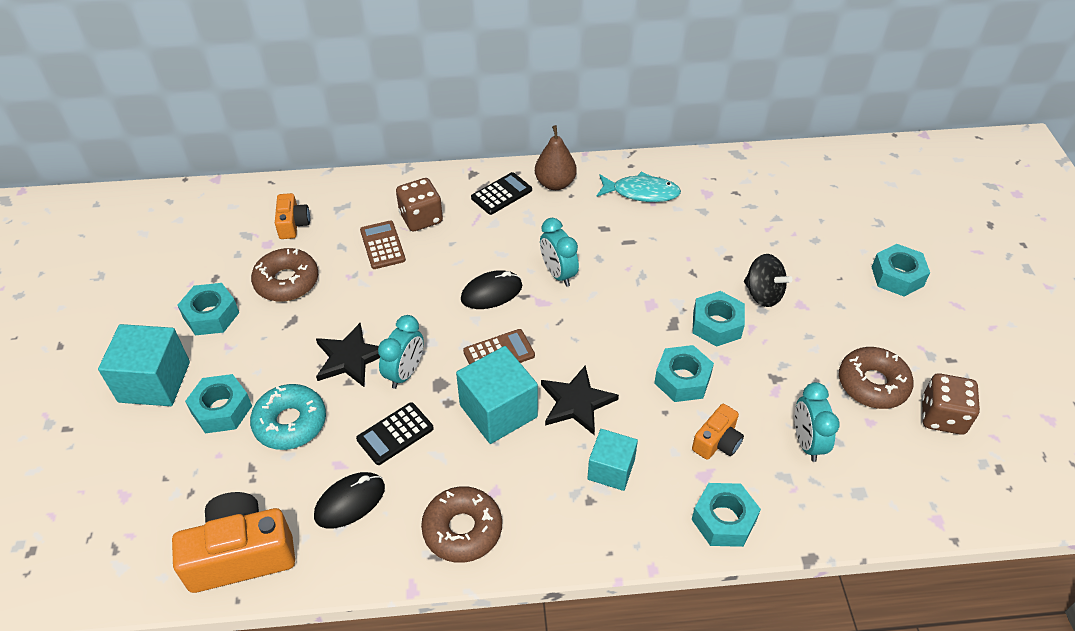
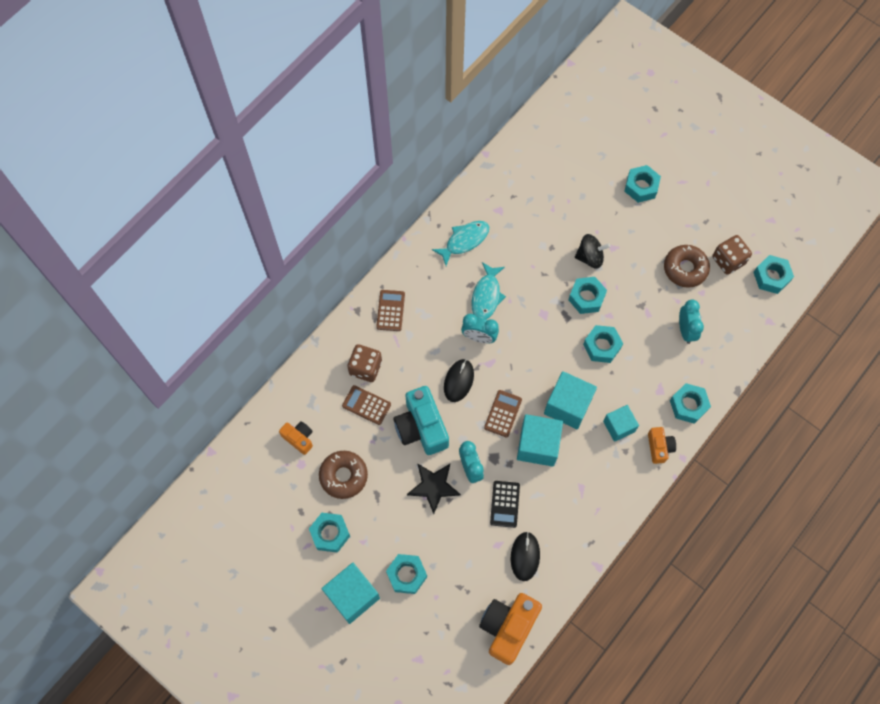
camera: 45 degrees left, 20 degrees up
(290, 423) = (449, 548): turquoise donut -> none
(406, 301) = (421, 427): none -> turquoise camera
(462, 529) = (588, 519): brown donut -> none
(501, 194) = (390, 310): black calculator -> brown calculator
(555, 183) = (411, 276): brown pear -> none
(576, 402) = (568, 406): black star -> turquoise cube
(608, 247) = (486, 296): none -> turquoise fish
(717, 442) = (649, 367): orange camera -> orange camera (659, 447)
(806, 442) = (686, 330): turquoise clock -> turquoise clock turned 135 degrees counterclockwise
(989, 476) = (771, 277): none -> turquoise nut

